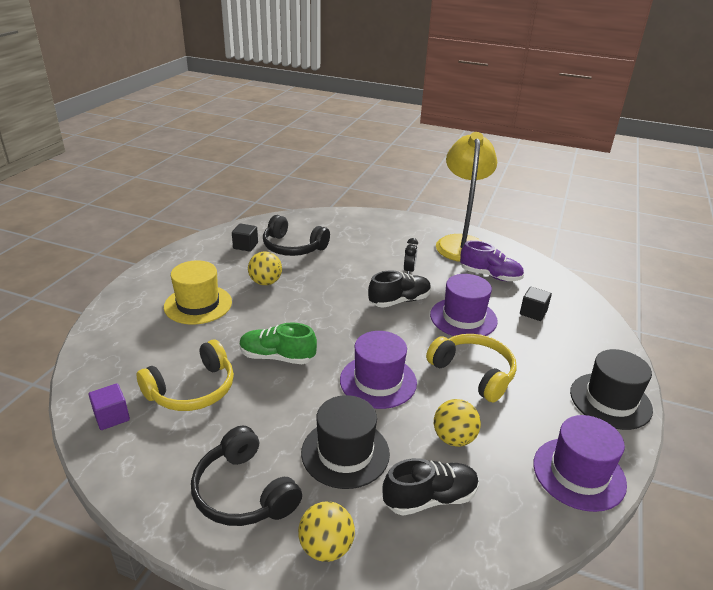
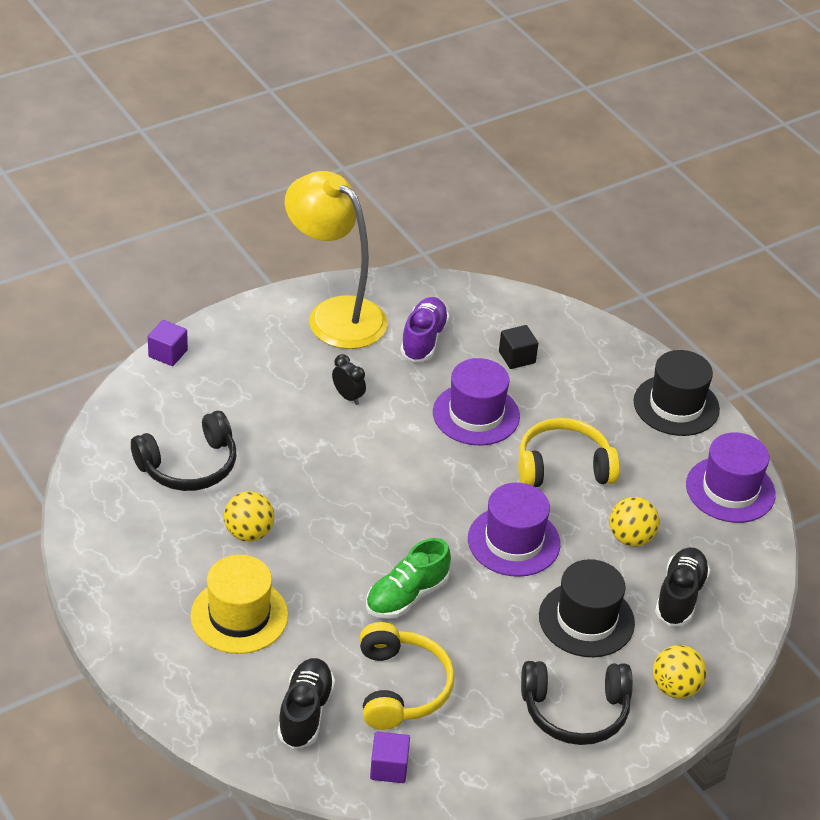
camera: 55 degrees left, 10 degrees up
(245, 246) = (137, 508): black cube -> none
(361, 213) = (168, 353): none -> purple cube
(399, 301) = (399, 443): black shoe -> black shoe (305, 713)
(490, 275) = (423, 340): purple shoe -> purple shoe turned 45 degrees counterclockwise

